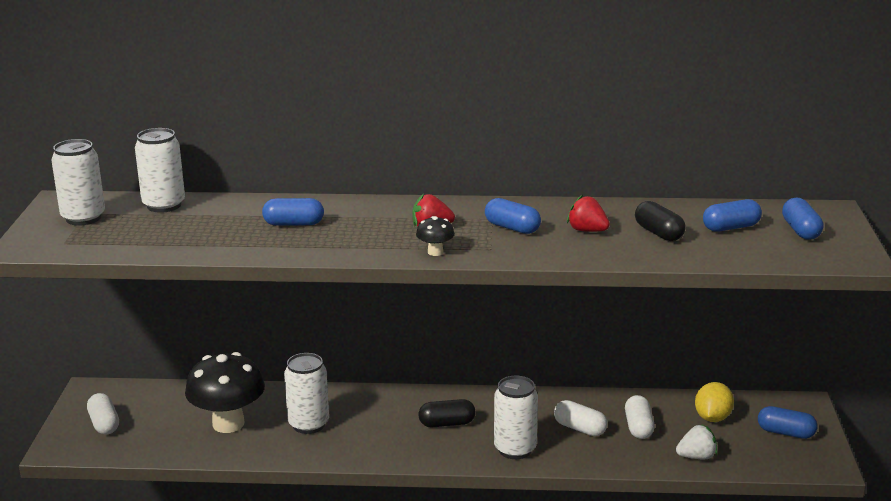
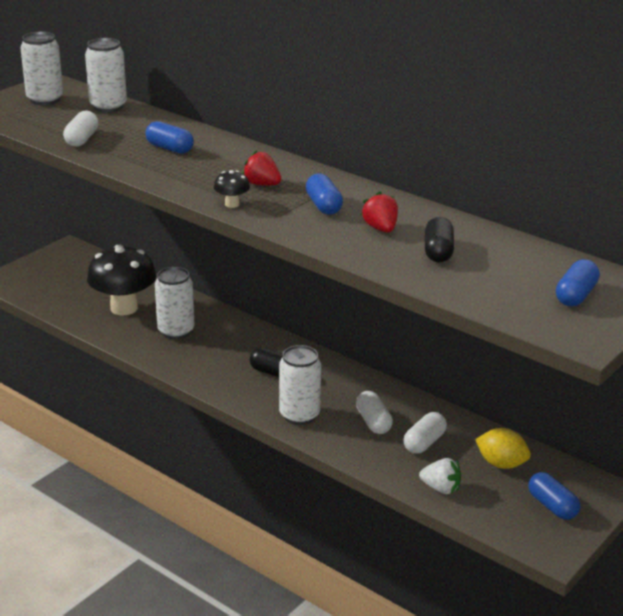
camera: 35 degrees right, 5 degrees up
(104, 424) = (48, 275): white capsule -> white capsule (82, 139)
(712, 418) = (501, 464): yellow lemon -> yellow lemon turned 60 degrees clockwise
(731, 227) = (513, 270): blue capsule -> none

